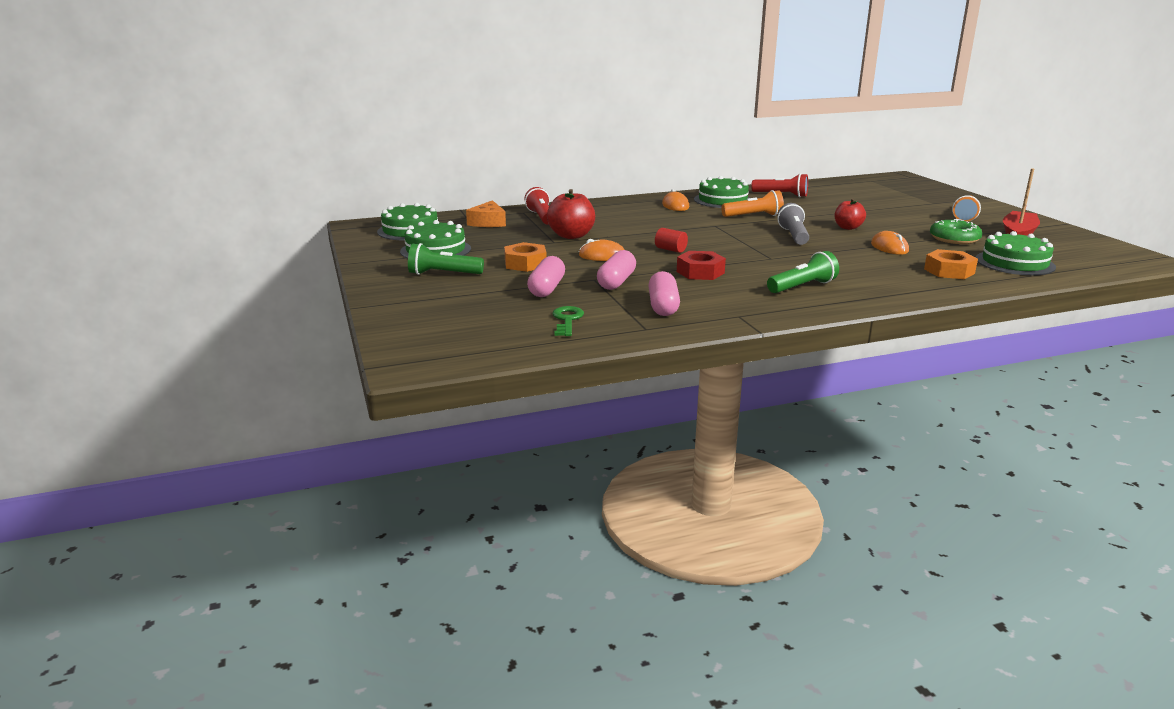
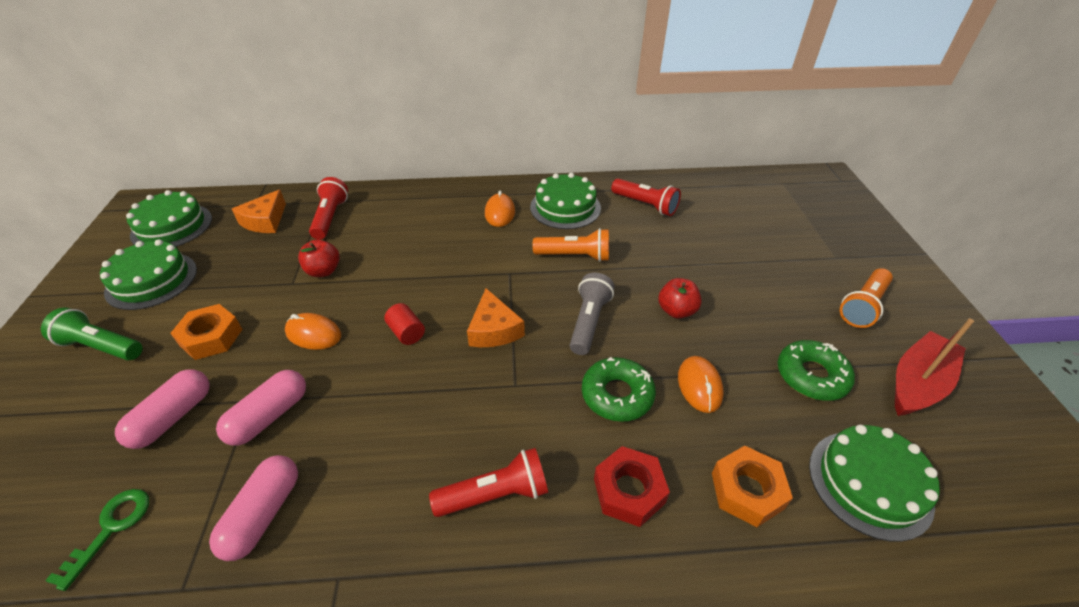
camera: 15 degrees right, 20 degrees up
(571, 236) = (323, 271): red apple -> red apple, size x0.65
(700, 272) = (393, 410): red nut -> red nut (629, 491)
(731, 243) = (494, 329): none -> orange cheese
(802, 287) = (495, 494): green flashlight -> red flashlight
(841, 254) = (617, 395): none -> green donut

